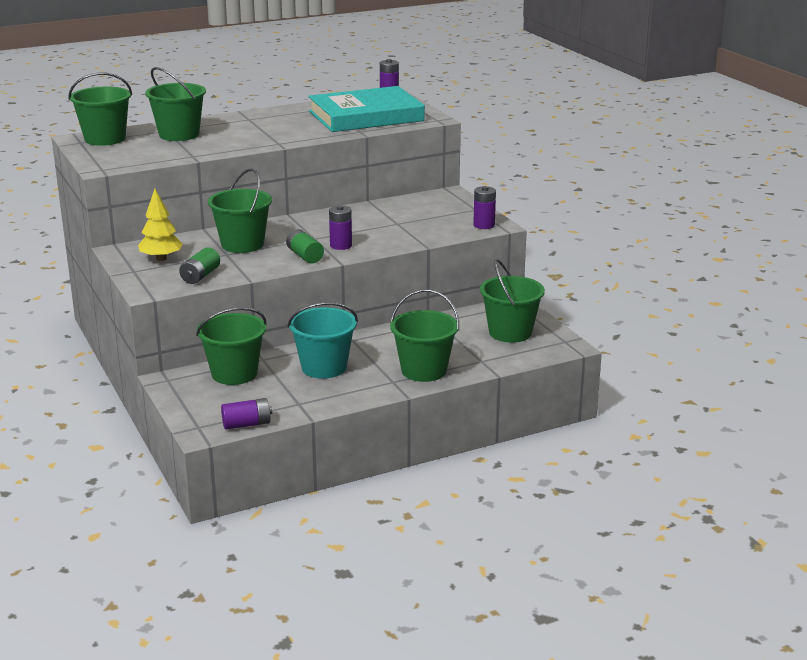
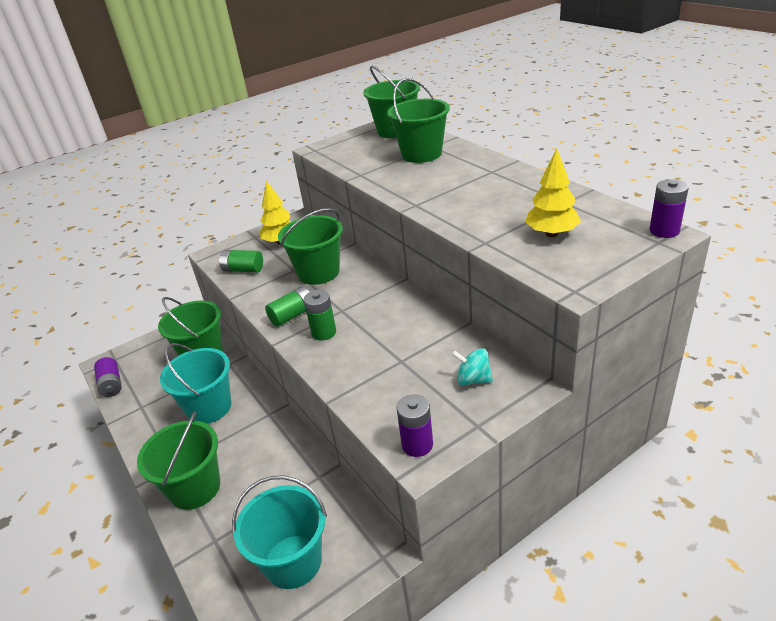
camera: 85 degrees right, 10 degrees up
(341, 245) = (324, 332): purple battery -> green battery
(366, 116) = (551, 234): turquoise book -> yellow tree
(432, 206) = (473, 379): none -> turquoise spinning top
(510, 332) = (293, 561): green bucket -> turquoise bucket

